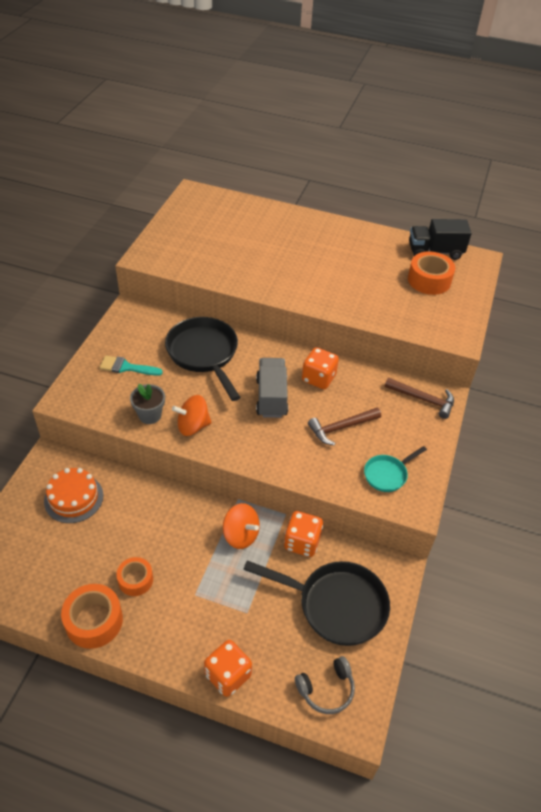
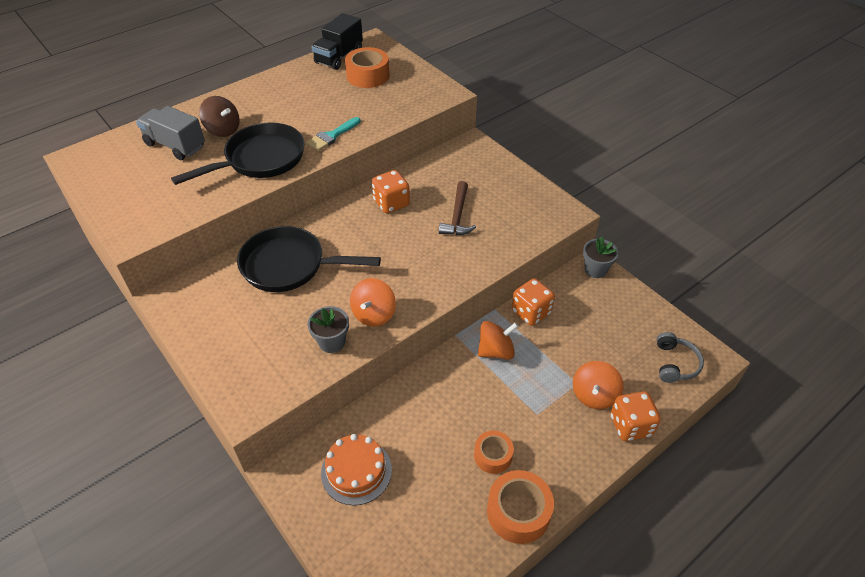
camera: 55 degrees left, 0 degrees up
(126, 367) = (249, 334): turquoise brush -> turquoise brush (332, 136)
(243, 631) = (594, 395): none -> orange spinning top
(271, 397) = (386, 243): grey truck -> grey truck (175, 145)
(283, 239) = (223, 130): none -> brown spinning top
(336, 605) = (603, 320): black pan -> black pan (260, 159)
(387, 474) = (526, 213): turquoise pan -> none
(395, 573) = (595, 269): none -> grey flower pot
(423, 399) = (466, 156): brown hammer -> none

